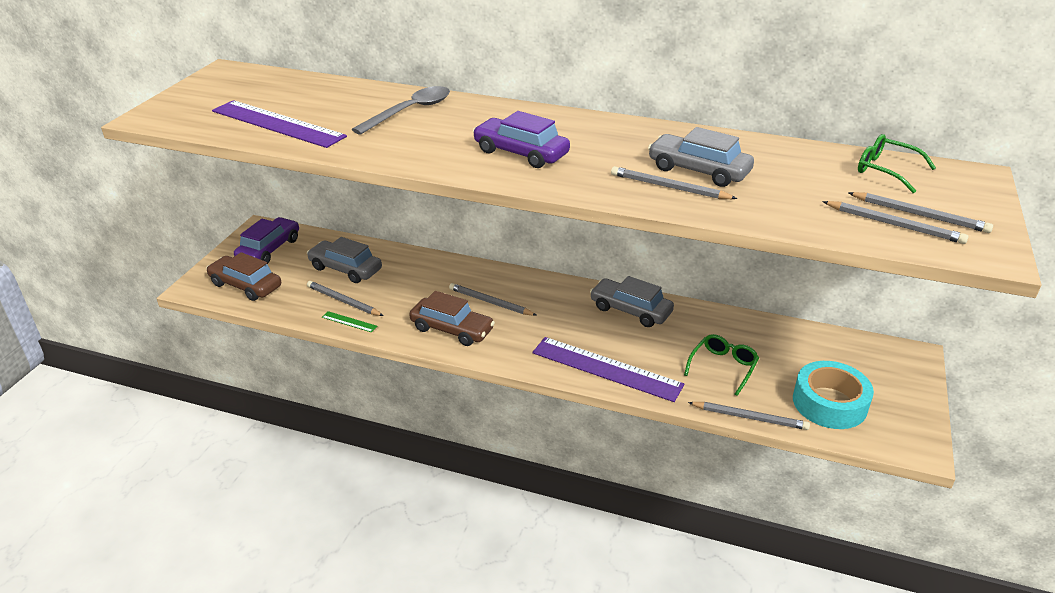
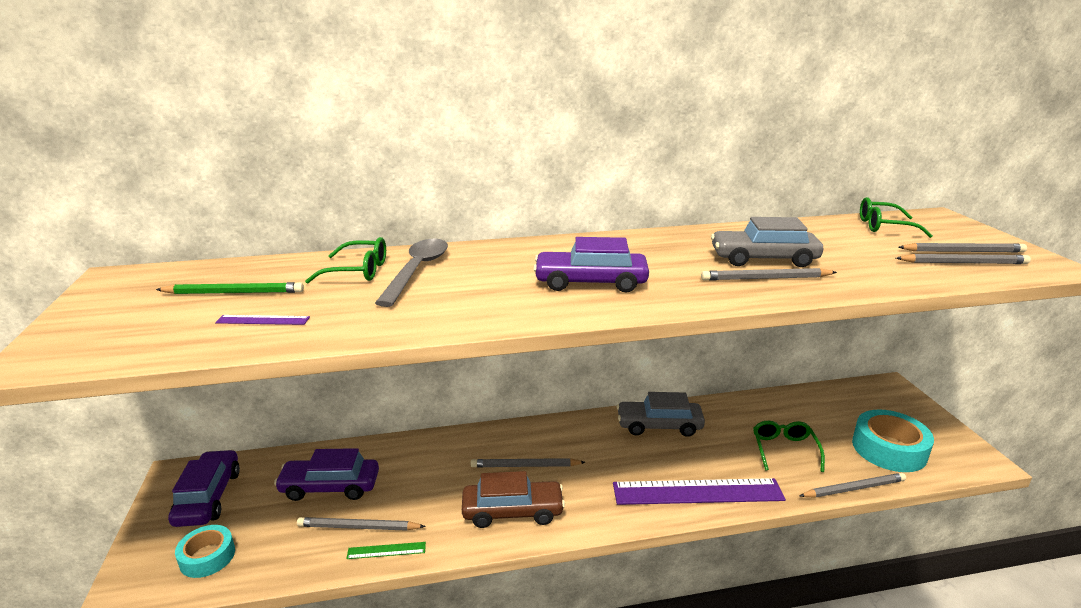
camera: 30 degrees left, 10 degrees down
(246, 285) = (207, 557): brown car -> turquoise tape
(278, 123) = (263, 320): purple ruler -> purple ruler, size x0.41
(280, 99) = (234, 292): none -> green pencil
(345, 269) = (330, 487): grey car -> purple car
(371, 102) = (358, 271): none -> green glasses

